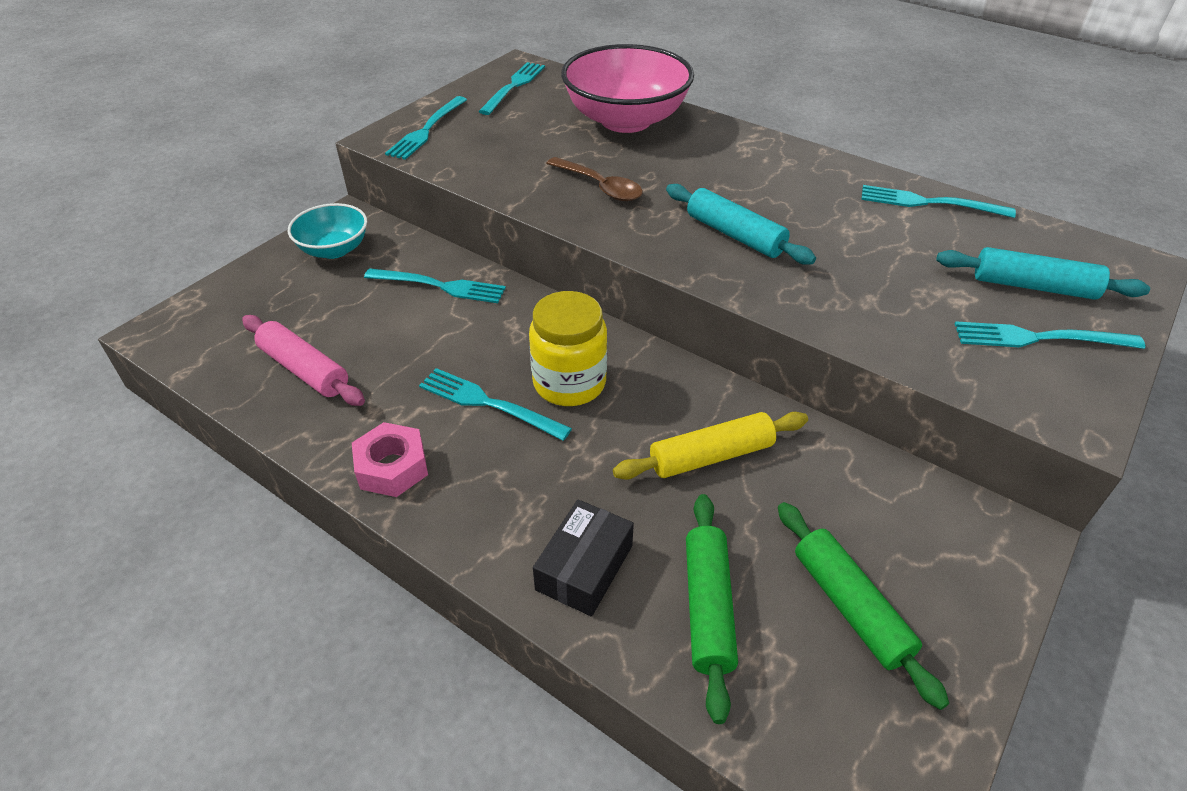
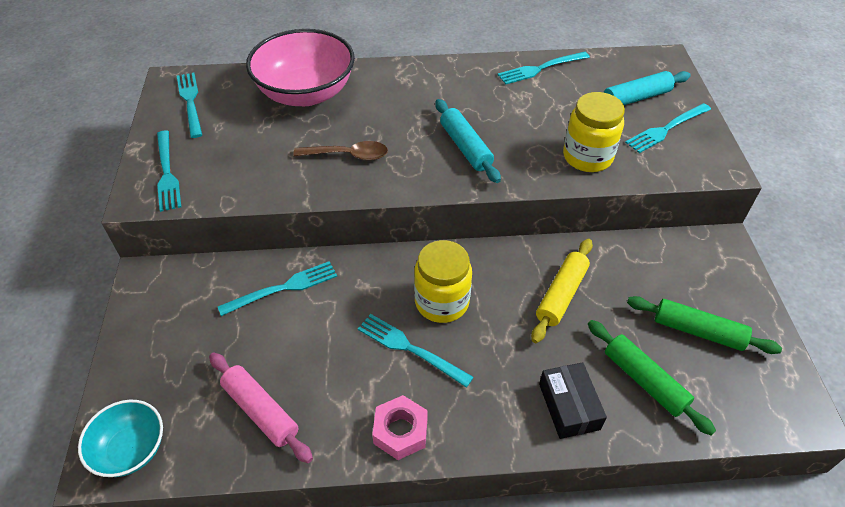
camera: 40 degrees left, 5 degrees up
(304, 370) = (260, 411): pink rolling pin -> pink rolling pin turned 45 degrees clockwise
(334, 249) = (167, 308): turquoise bowl -> turquoise bowl (131, 449)
(488, 403) = (409, 348): turquoise fork -> turquoise fork turned 45 degrees clockwise
(734, 235) = (465, 147): turquoise rolling pin -> turquoise rolling pin turned 60 degrees clockwise
(879, 313) = (587, 157): none -> yellow jar

